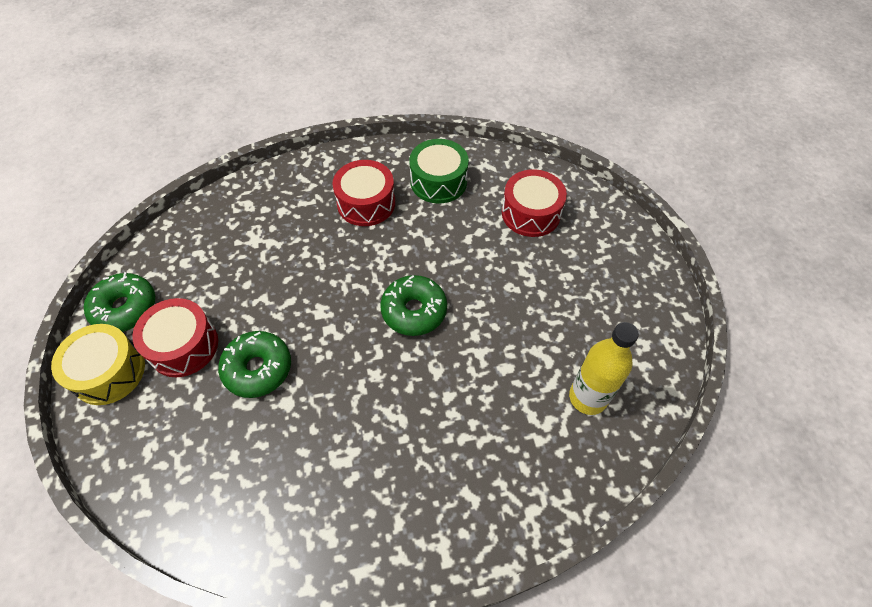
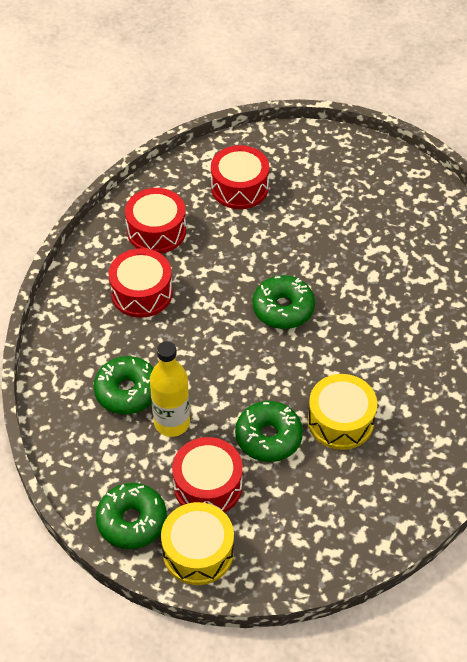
camera: 60 degrees left, 5 degrees down
(257, 242) = (127, 391): none -> green donut
(306, 422) = (340, 421): none -> yellow drum
(438, 181) = (156, 231): green drum -> red drum
(588, 397) = (427, 241): yellow bottle -> yellow bottle (172, 423)

